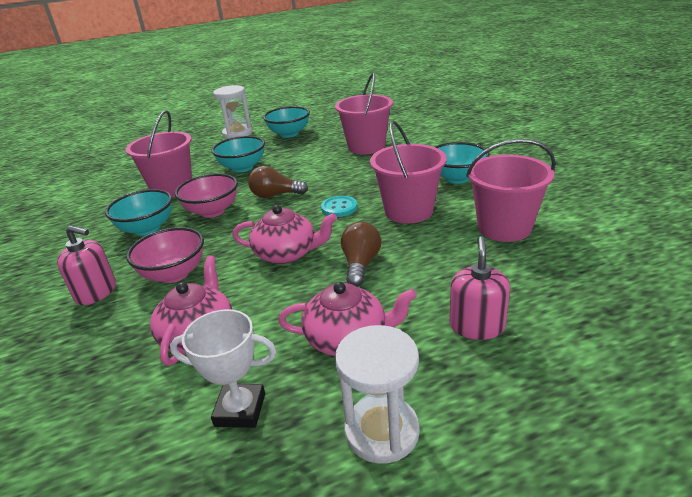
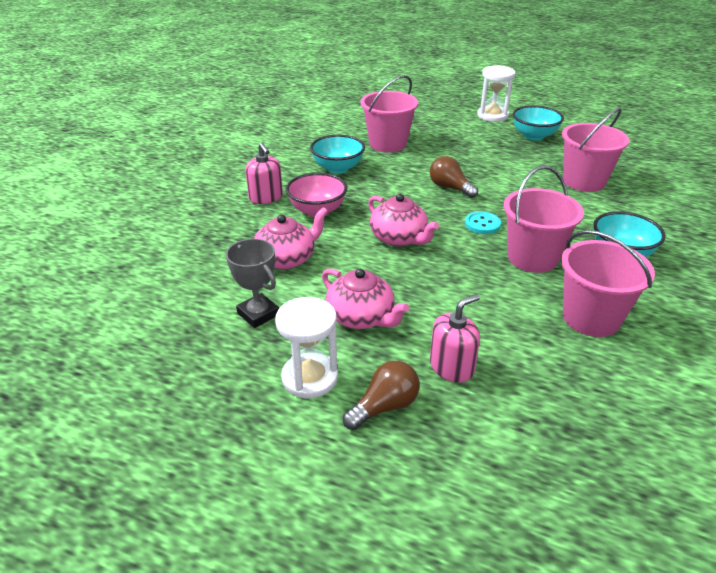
camera: 40 degrees right, 5 degrees up
(212, 211) = (392, 177): pink bowl -> none
(240, 410) = (258, 314): white trophy -> grey trophy
(242, 168) = (456, 151): turquoise bowl -> none
(360, 264) = (436, 276): brown light bulb -> brown light bulb (384, 406)

